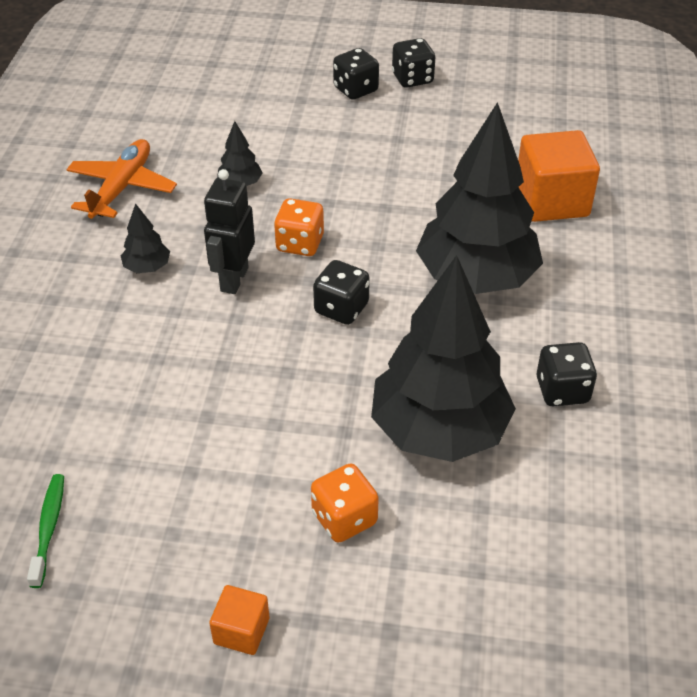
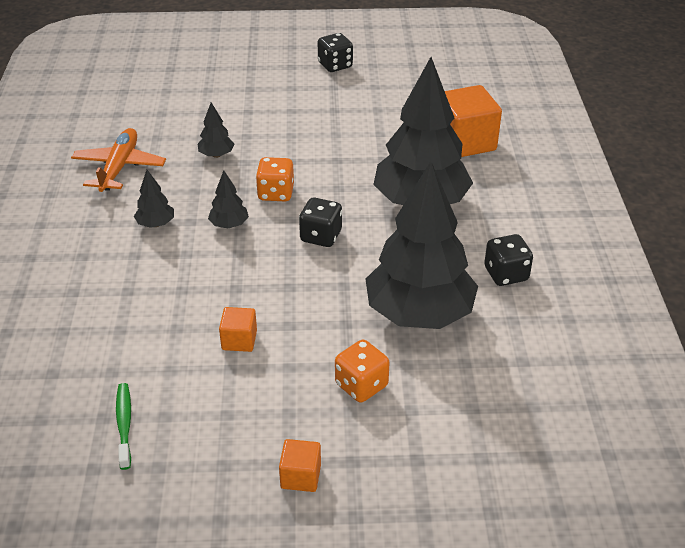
camera: 10 degrees left, 5 degrees down
(210, 436) = (239, 340): none -> orange cube
(234, 279) = (229, 225): black robot -> black tree
(355, 90) = (292, 77): black dice -> none

